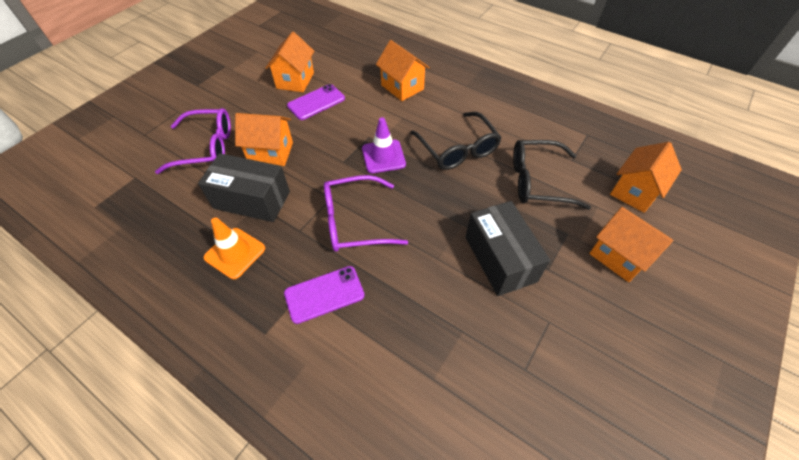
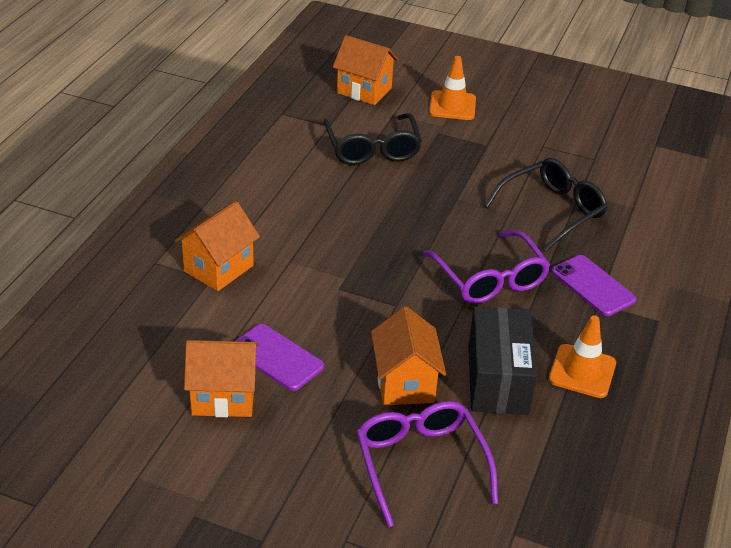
camera: 105 degrees left, 15 degrees down
(383, 156) = (374, 269): purple traffic cone -> none
(457, 149) = (339, 208): black glasses -> black glasses (552, 211)
(500, 259) = (489, 173): black box -> none
(618, 256) = (452, 106): orange house -> orange traffic cone

